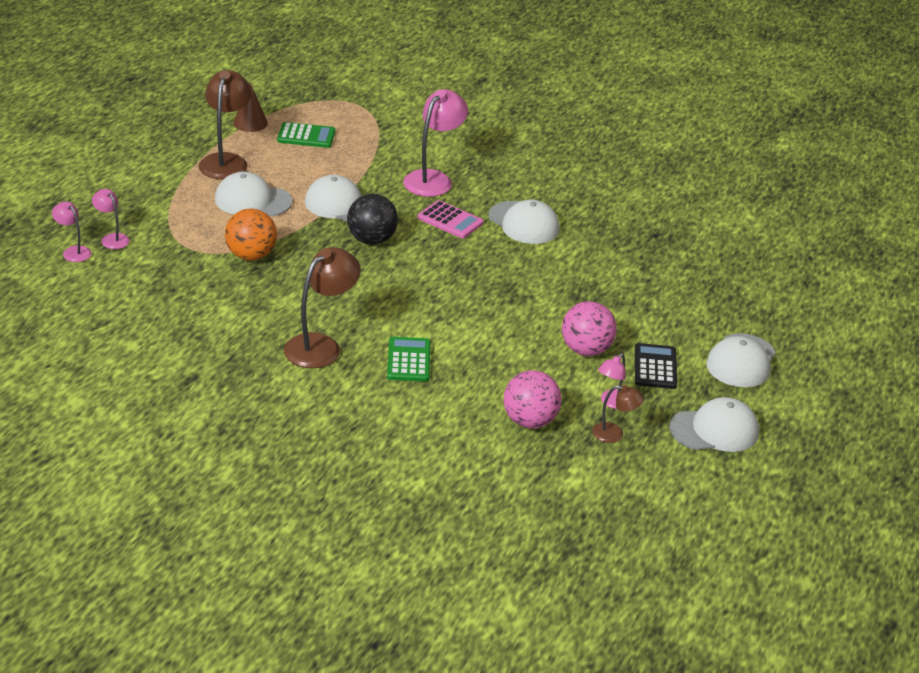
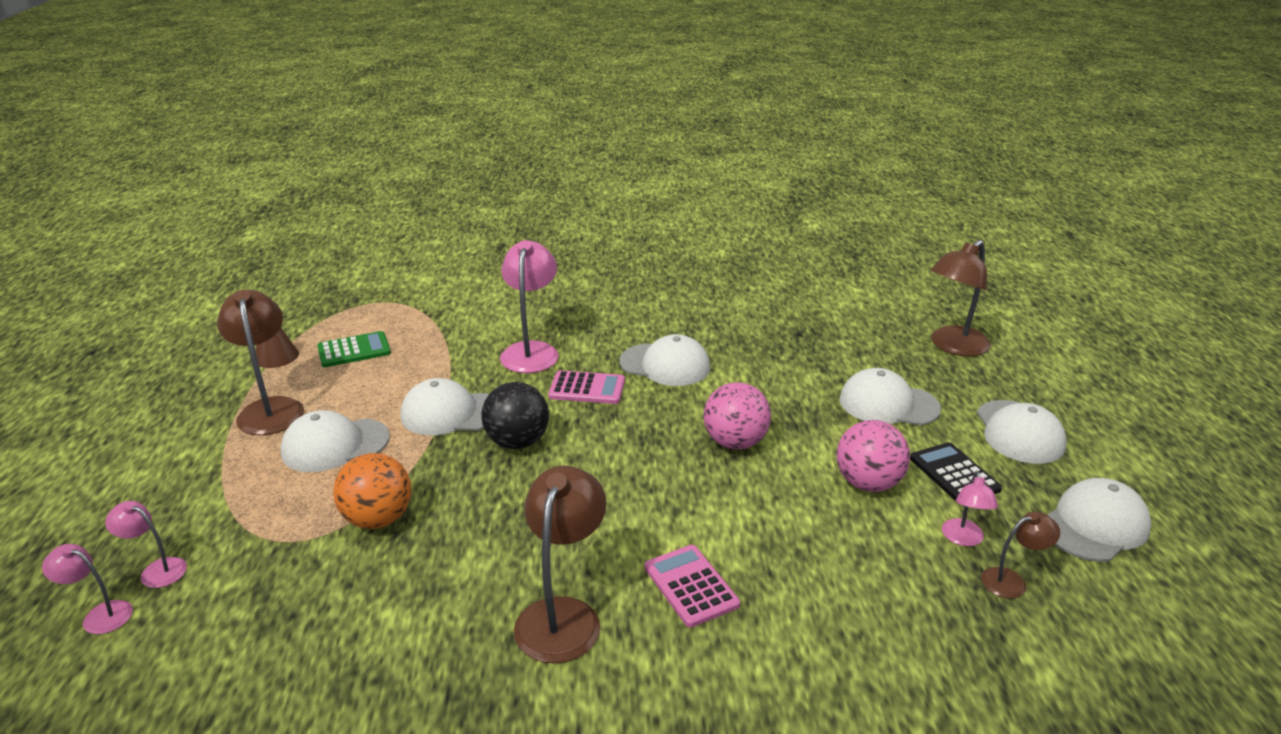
camera: 25 degrees left, 5 degrees down
(408, 360) = (691, 586): green calculator -> pink calculator
(529, 421) = (909, 609): pink ball -> pink ball (735, 442)
(664, 308) = (888, 404): none -> white cap
(772, 287) = (953, 346): none -> brown lamp

